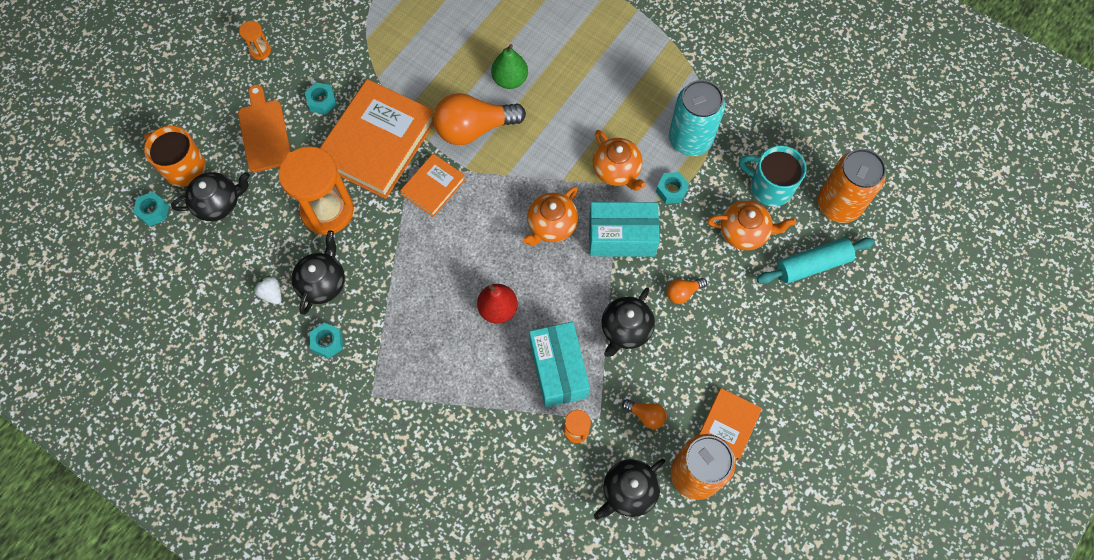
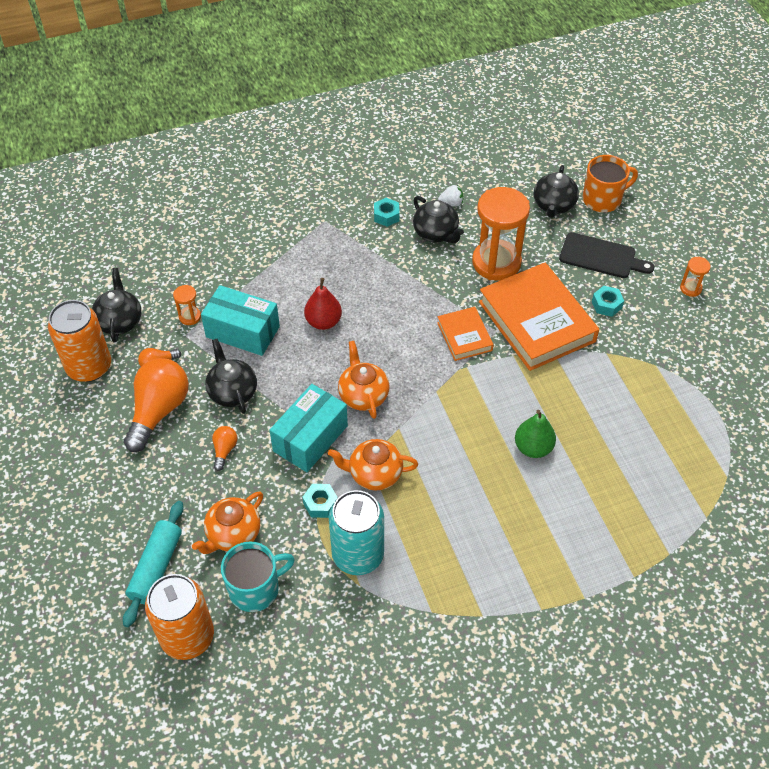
camera: 125 degrees right, 15 degrees down
(153, 211) = (574, 170): turquoise nut -> none
(264, 132) = (601, 257): orange cutting board -> black cutting board
(474, 129) = (500, 393): orange light bulb -> orange light bulb (159, 411)
(728, 425) = (99, 410): orange book -> none

